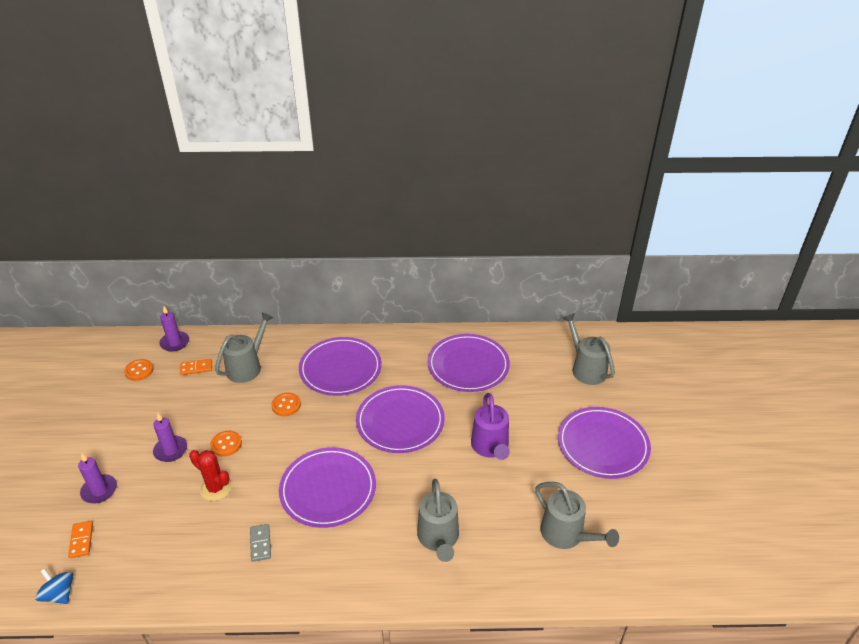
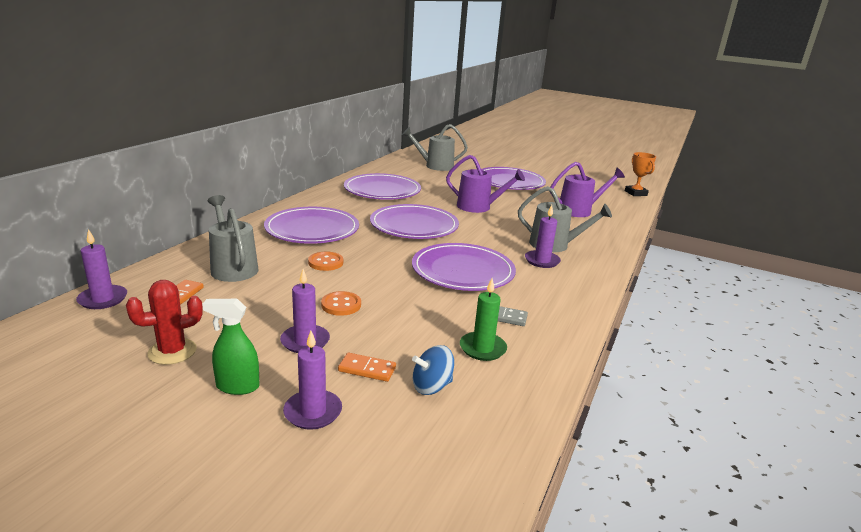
camera: 65 degrees left, 15 degrees down
(59, 594) = (482, 484): blue spinning top -> blue spinning top (431, 386)
(81, 540) = (395, 445): orange domino -> orange domino (367, 369)
(111, 447) = (237, 386): none -> green spray bottle
(139, 371) = (111, 335): orange button -> none
(205, 546) = (482, 348): none -> green candle
(216, 488) = (402, 325): red cactus -> red cactus (172, 351)
(391, 538) = (542, 261): none -> purple candle
(567, 535) = (579, 211): grey watering can -> purple watering can
(706, 582) = (635, 193): none -> orange trophy

